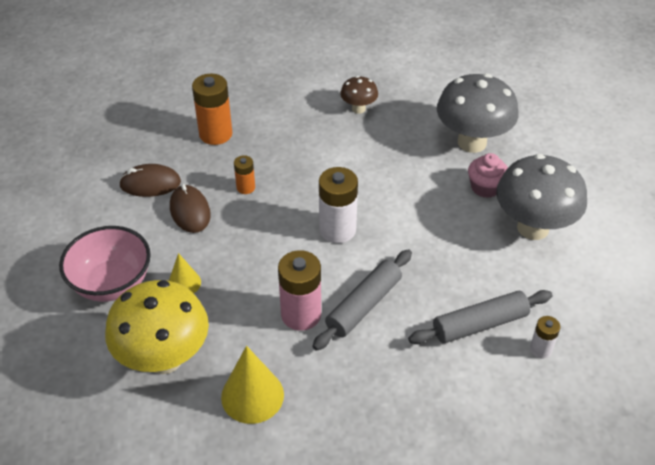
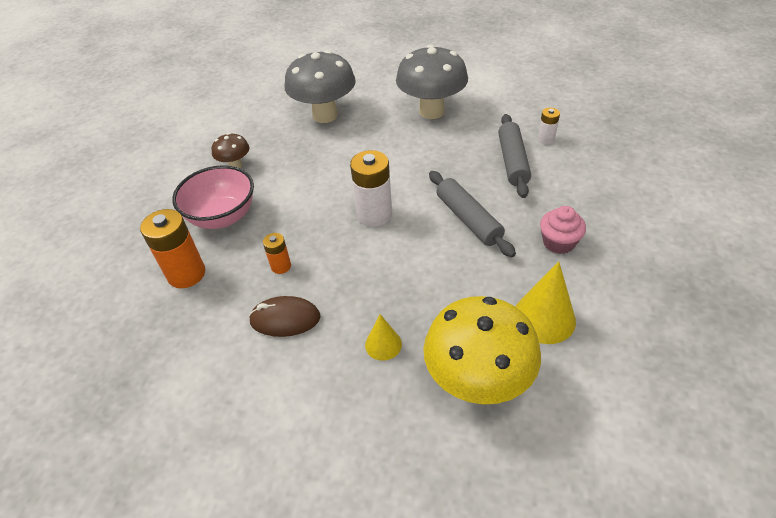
camera: 65 degrees left, 0 degrees up
(112, 283) = (352, 414): pink bowl -> pink bowl (223, 217)
(150, 184) = (220, 348): brown mouse -> none
(301, 314) = (462, 262): pink battery -> none
(485, 187) = (377, 122): pink cupcake -> pink cupcake (558, 242)

